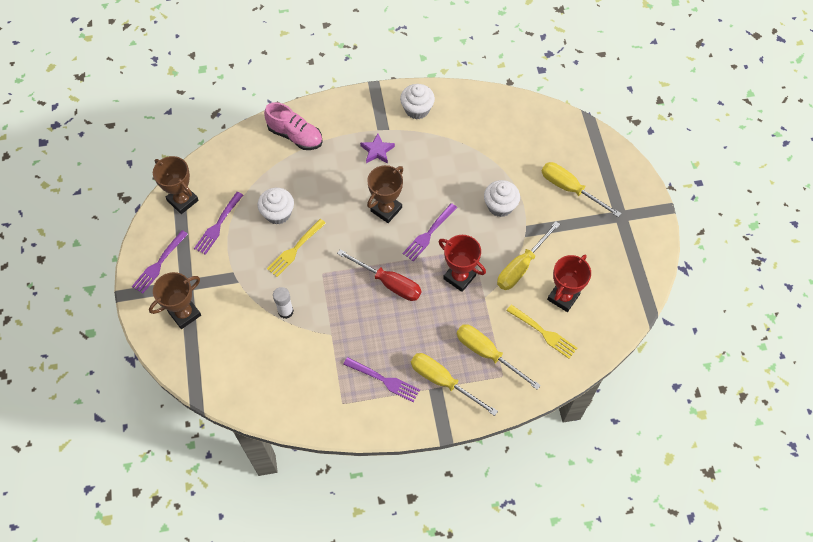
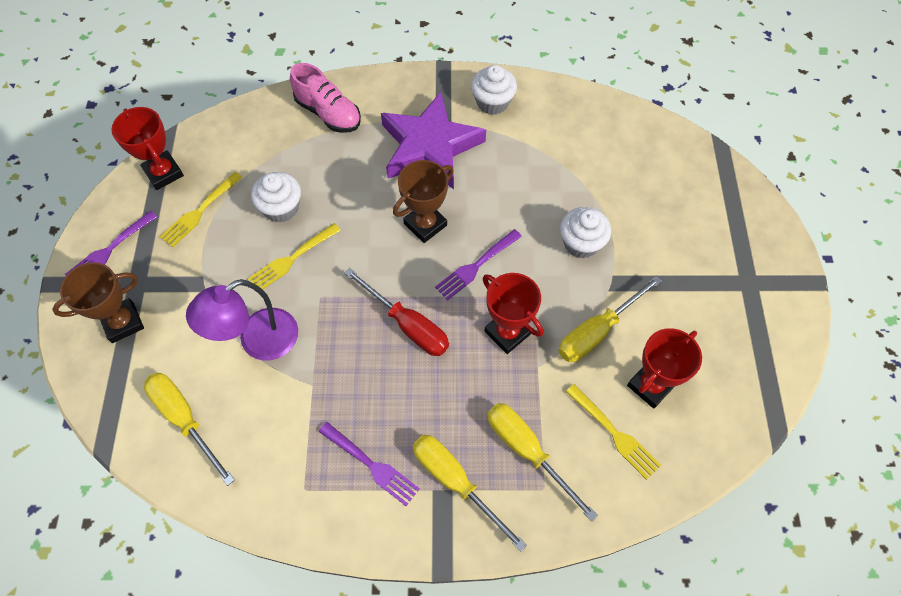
camera: 10 degrees right, 0 degrees up
(183, 200) = (164, 173): brown trophy -> red trophy
(218, 225) = (199, 211): purple fork -> yellow fork
(285, 311) = (258, 342): white glue stick -> purple lamp
(377, 151) = (429, 147): purple star -> purple star, size x2.32
(570, 189) = (682, 235): yellow screwdriver -> yellow screwdriver (185, 419)

